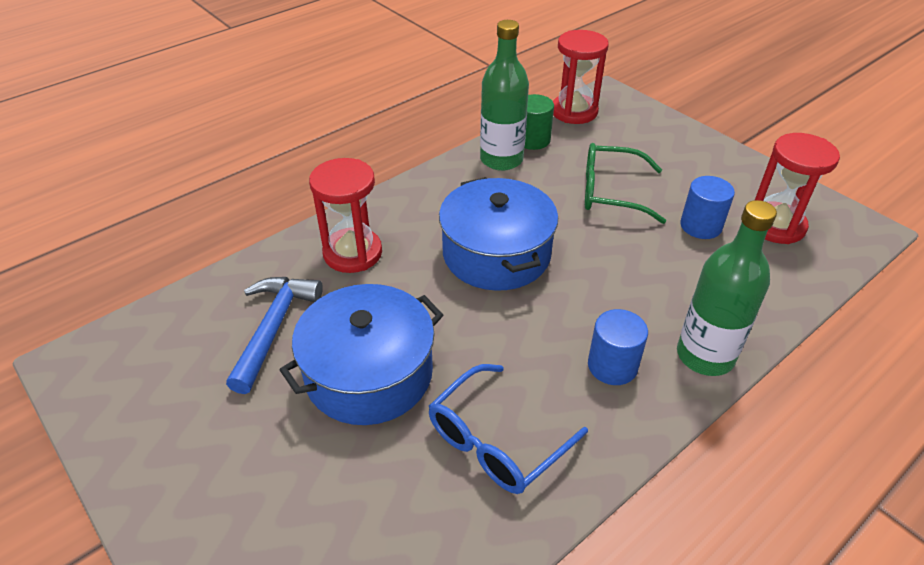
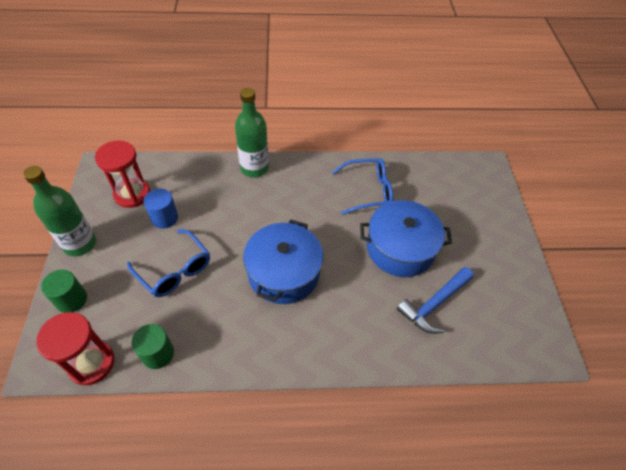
camera: 145 degrees left, 10 degrees up
(352, 253) = (361, 329): red hourglass -> none
(501, 160) = (200, 348): green bottle -> green bottle (80, 244)
(611, 192) = (174, 270): green glasses -> blue glasses
(612, 366) = (294, 187): blue cylinder -> none
(658, 129) = (71, 299): none -> green cylinder

